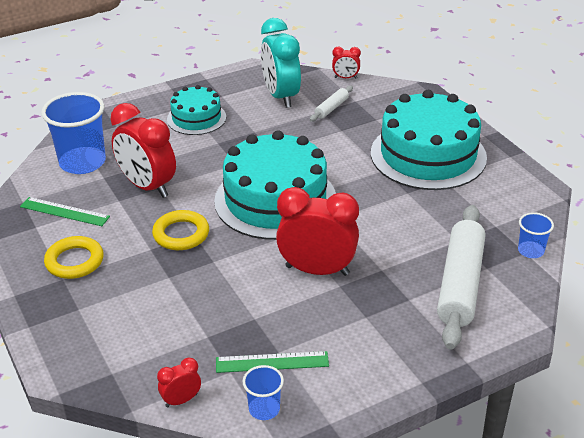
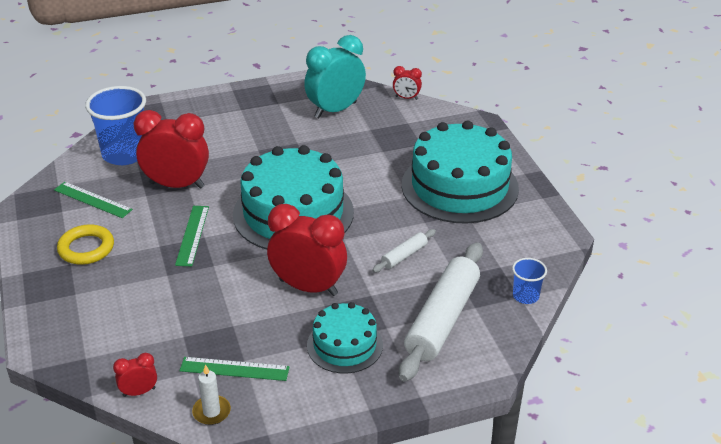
camera: 10 degrees right, 0 degrees up
(147, 186) = (177, 185): red clock -> red clock turned 135 degrees clockwise
(181, 234) = (192, 235): yellow ring -> green ruler
(196, 118) = (246, 123): turquoise cake -> turquoise cake (344, 345)
(264, 409) = (211, 412): blue cup -> white candle
(281, 96) = (335, 110): turquoise clock -> turquoise clock turned 60 degrees clockwise
(331, 108) = (381, 127): white rolling pin -> white rolling pin (404, 255)

